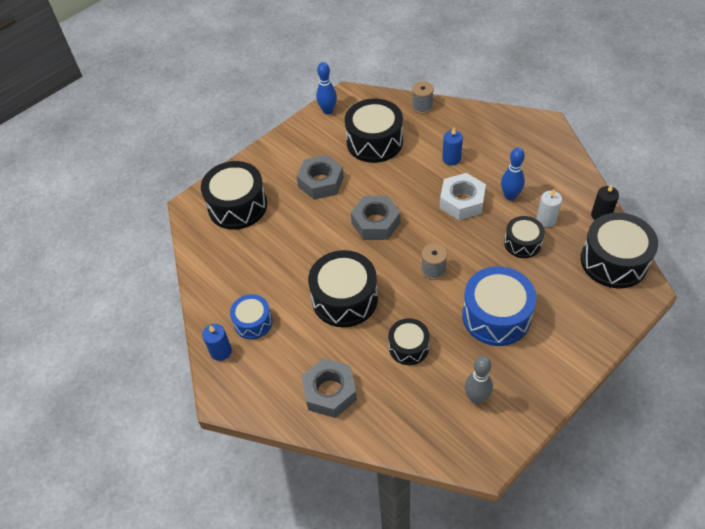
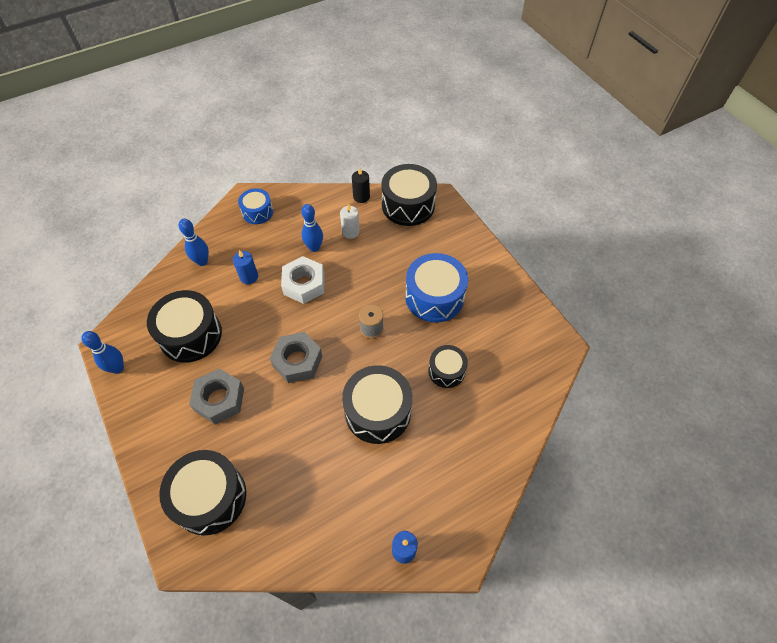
camera: 80 degrees left, 5 degrees up
(253, 322) = (377, 508): blue drum -> blue drum (257, 212)
(330, 392) = (476, 449): grey nut -> none
(422, 107) = (167, 280): grey spool -> none
(453, 121) = (202, 261): none -> blue bowling pin
(476, 398) = (507, 334): grey bowling pin -> none
(522, 243) = (368, 255): black drum -> none

